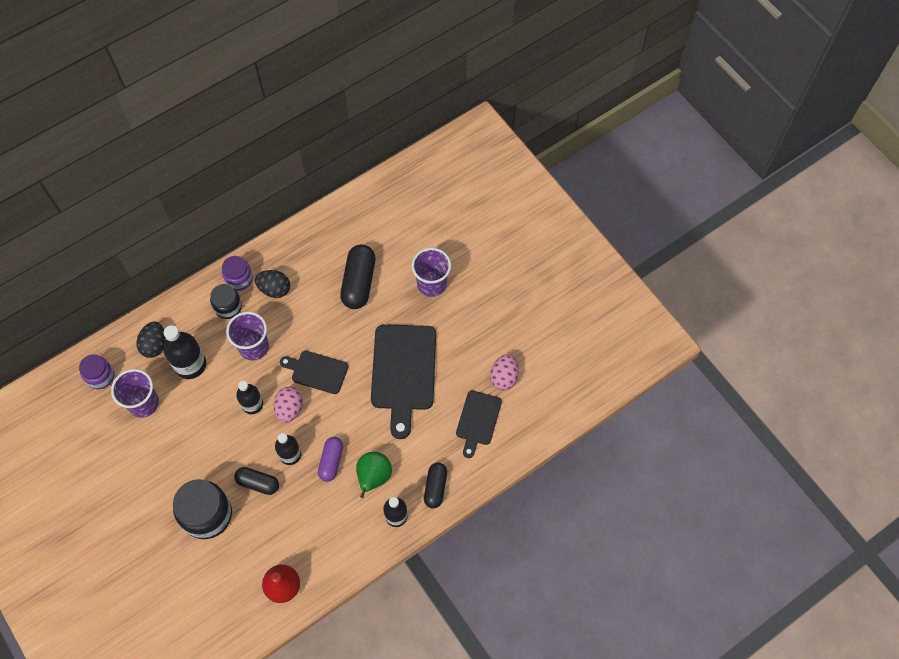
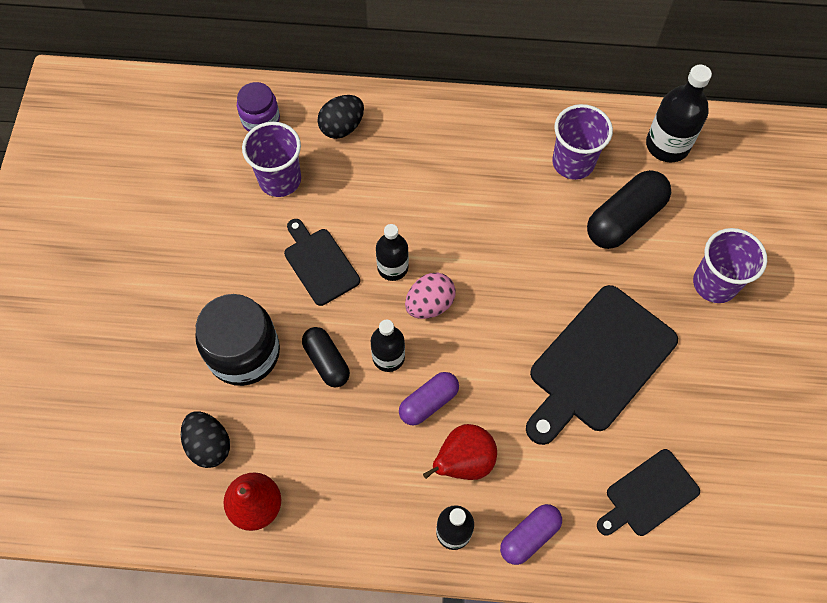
camera: 40 degrees right, 0 degrees up
(190, 365) = (362, 174): black bottle -> black bottle (667, 145)
(228, 307) = (452, 142): black jar -> none
(239, 279) = (489, 120): purple jar -> none
(254, 347) = (445, 205): purple cup -> purple cup (573, 162)
(274, 289) = (519, 159): black egg -> black egg (209, 445)
(317, 371) = (495, 285): black cutting board -> black cutting board (319, 264)
(373, 477) = (463, 461): green pear -> red pear
(435, 487) = (529, 536): black capsule -> purple capsule
(504, 377) = (724, 467): pink egg -> none

